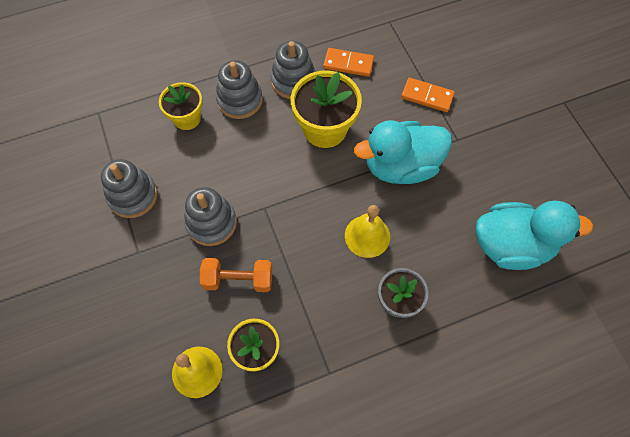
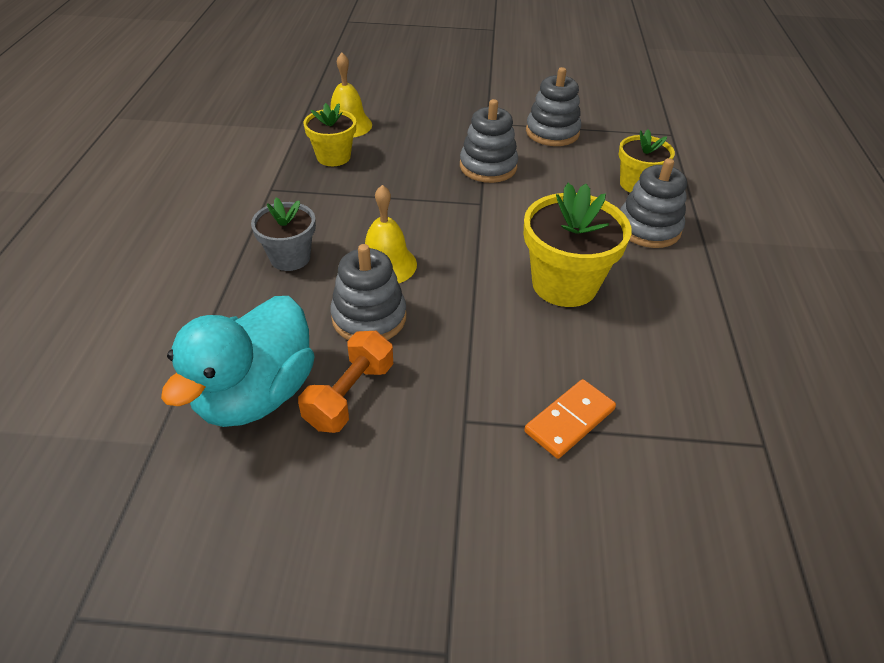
camera: 115 degrees right, 20 degrees down
(238, 280) = (412, 166): orange dumbbell -> orange dumbbell (350, 395)
(293, 81) = (663, 283): grey stacking toy -> grey stacking toy (369, 317)
(348, 64) = (677, 351): orange domino -> none
(401, 166) = (460, 334): turquoise duck -> none

